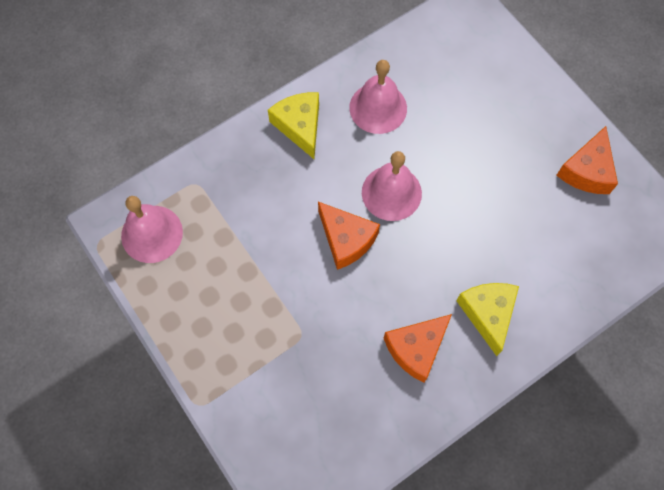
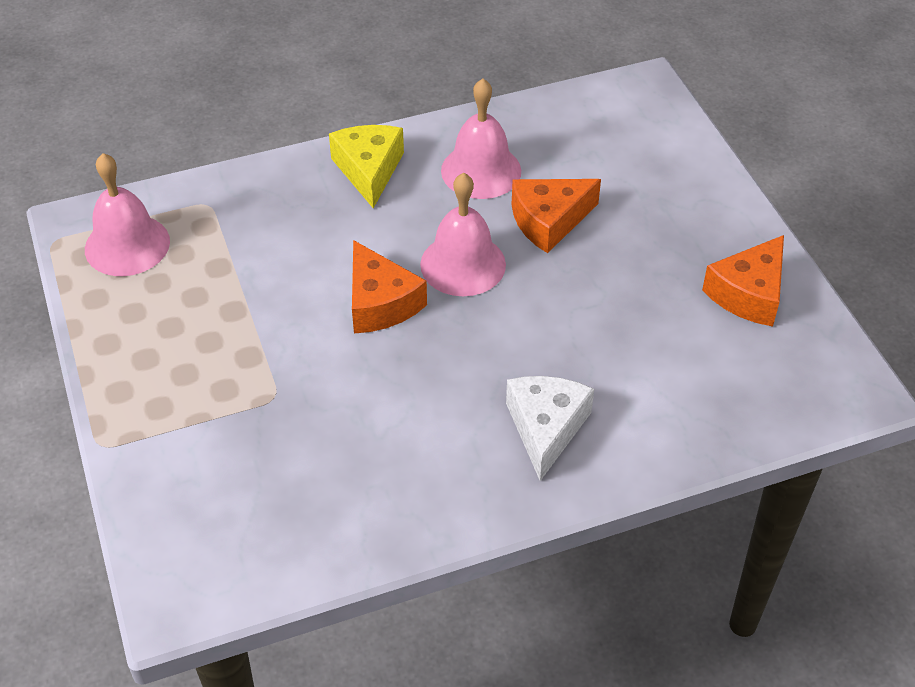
camera: 15 degrees right, 20 degrees down
(416, 348) = (427, 447): orange cheese -> orange cheese (549, 221)
(488, 313) = (546, 428): yellow cheese -> white cheese

